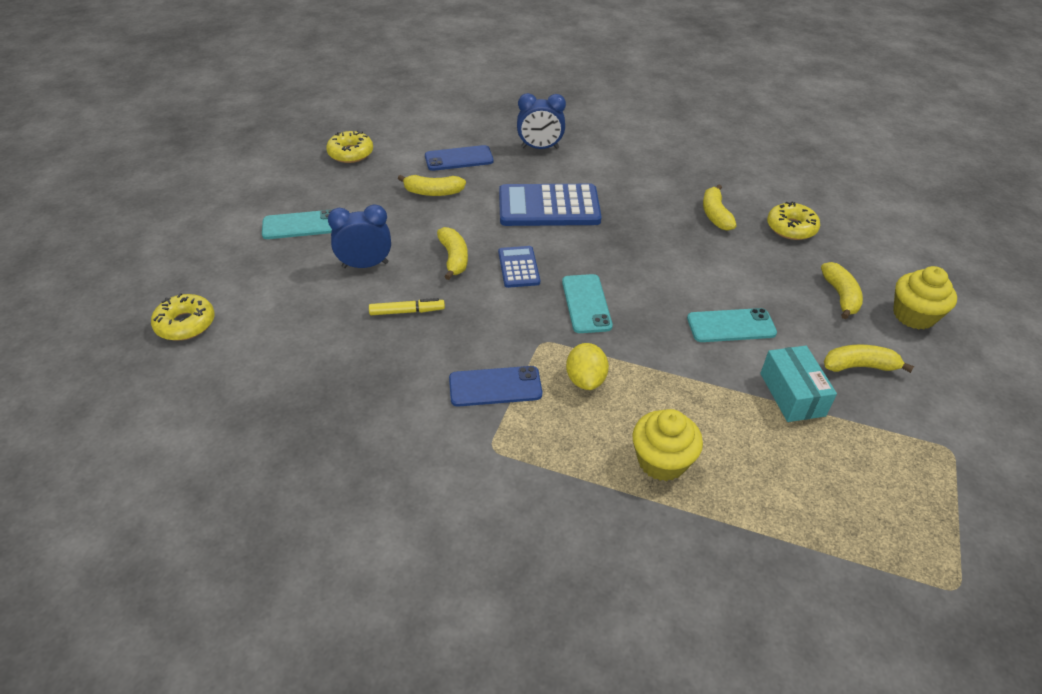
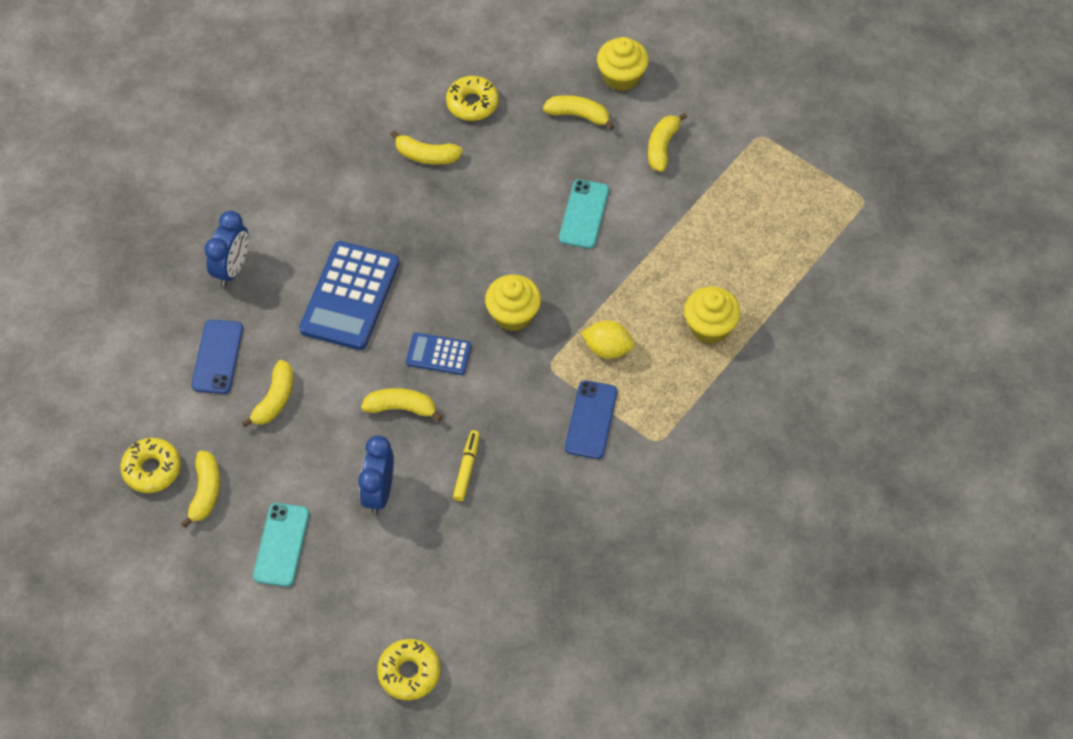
camera: 70 degrees left, 15 degrees up
(338, 180) = (205, 492): none -> yellow banana
(586, 304) = (513, 315): turquoise phone -> yellow cupcake
(792, 394) = (674, 208): turquoise box -> none

